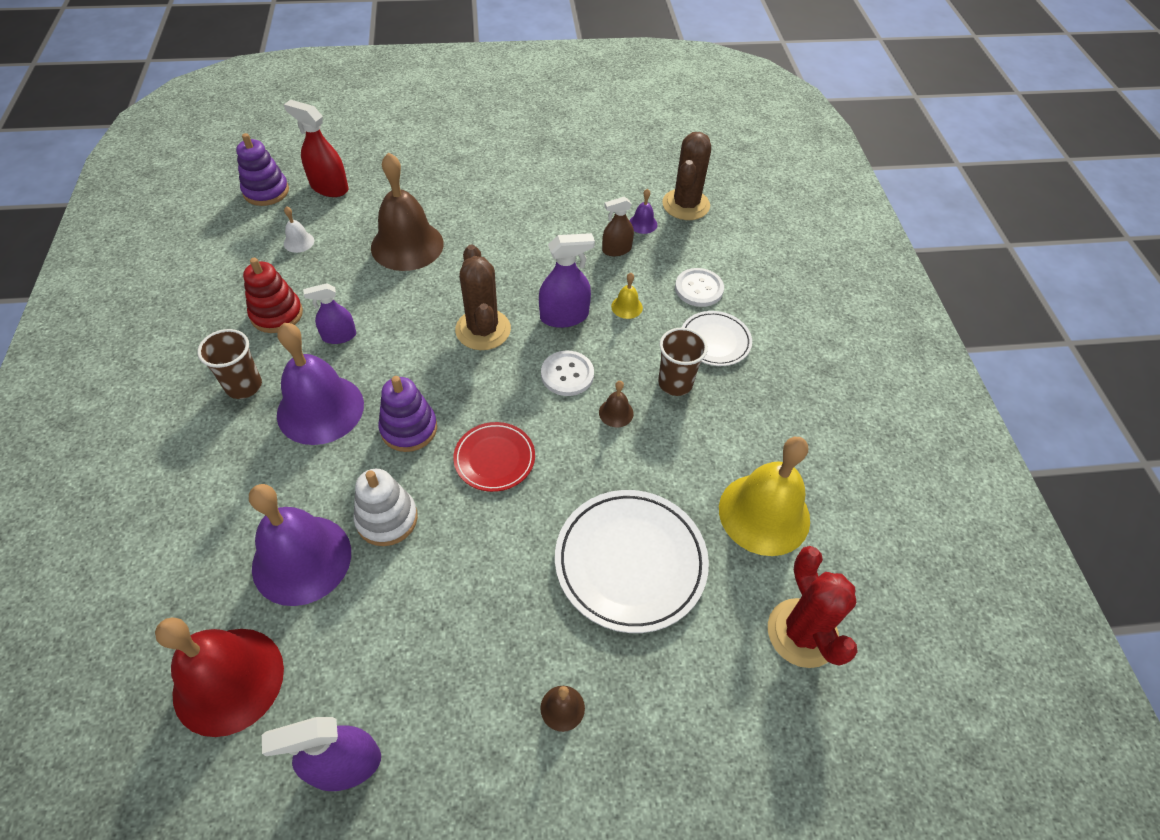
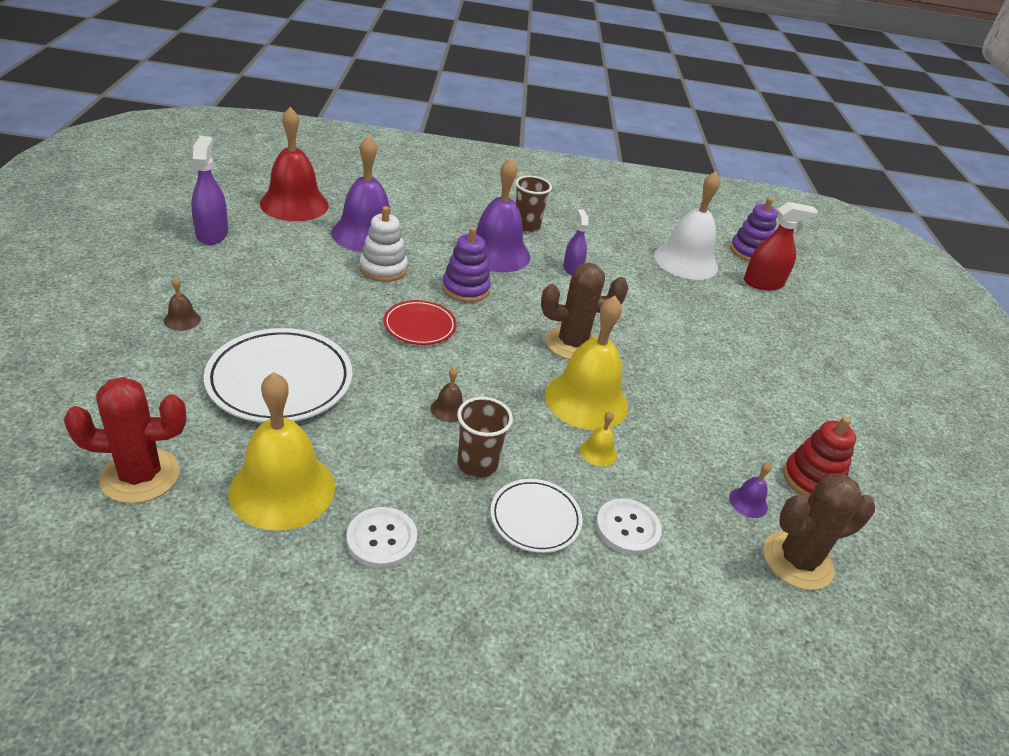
camera: 95 degrees right, 15 degrees down
(277, 314) = (599, 244): red stacking toy -> red stacking toy (811, 480)
(299, 242) = (686, 261): white bell -> white bell, size x2.41
(329, 187) = (763, 283): red spray bottle -> red spray bottle turned 45 degrees clockwise
(407, 245) = (687, 316): brown bell -> none
(564, 316) = (586, 400): purple spray bottle -> yellow bell
(567, 374) = (506, 386): white button -> white button (381, 539)
(616, 250) = (695, 465): brown spray bottle -> none
(686, 205) = (797, 561): brown cactus -> brown cactus turned 45 degrees counterclockwise

